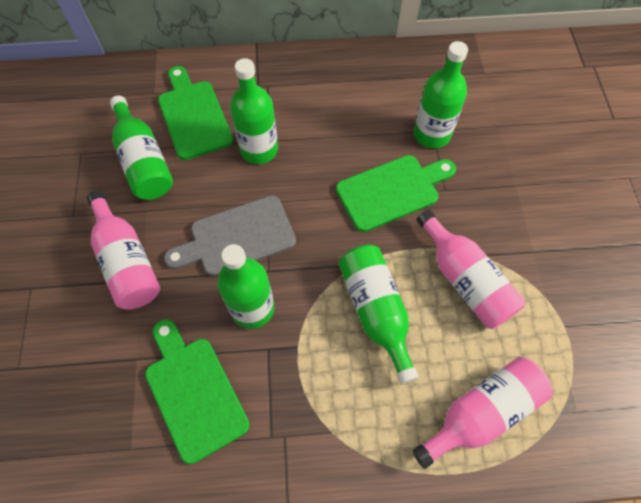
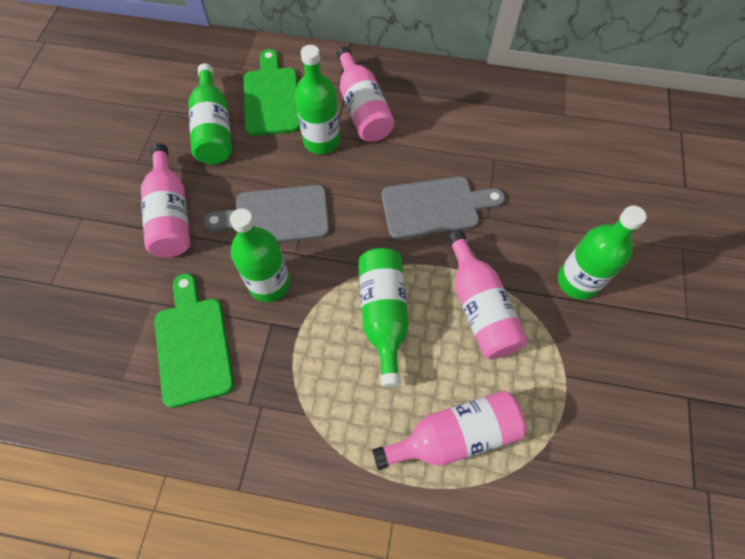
camera: 15 degrees right, 0 degrees up
(290, 108) = (362, 109): none -> pink bottle
(392, 191) = (435, 207): green cutting board -> grey cutting board
(431, 134) = (492, 162): green bottle -> green bottle (577, 281)

